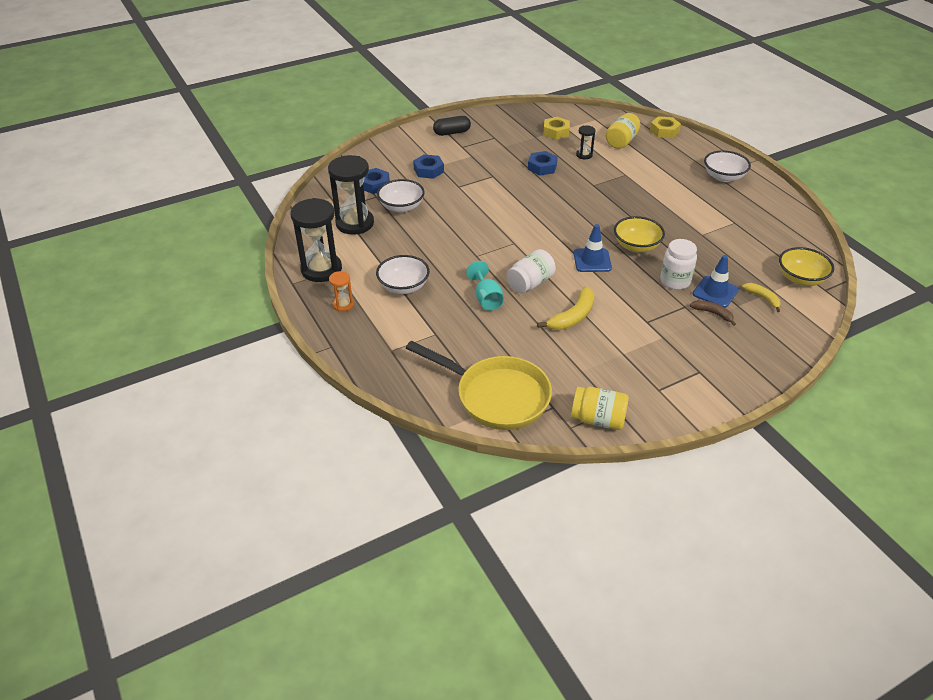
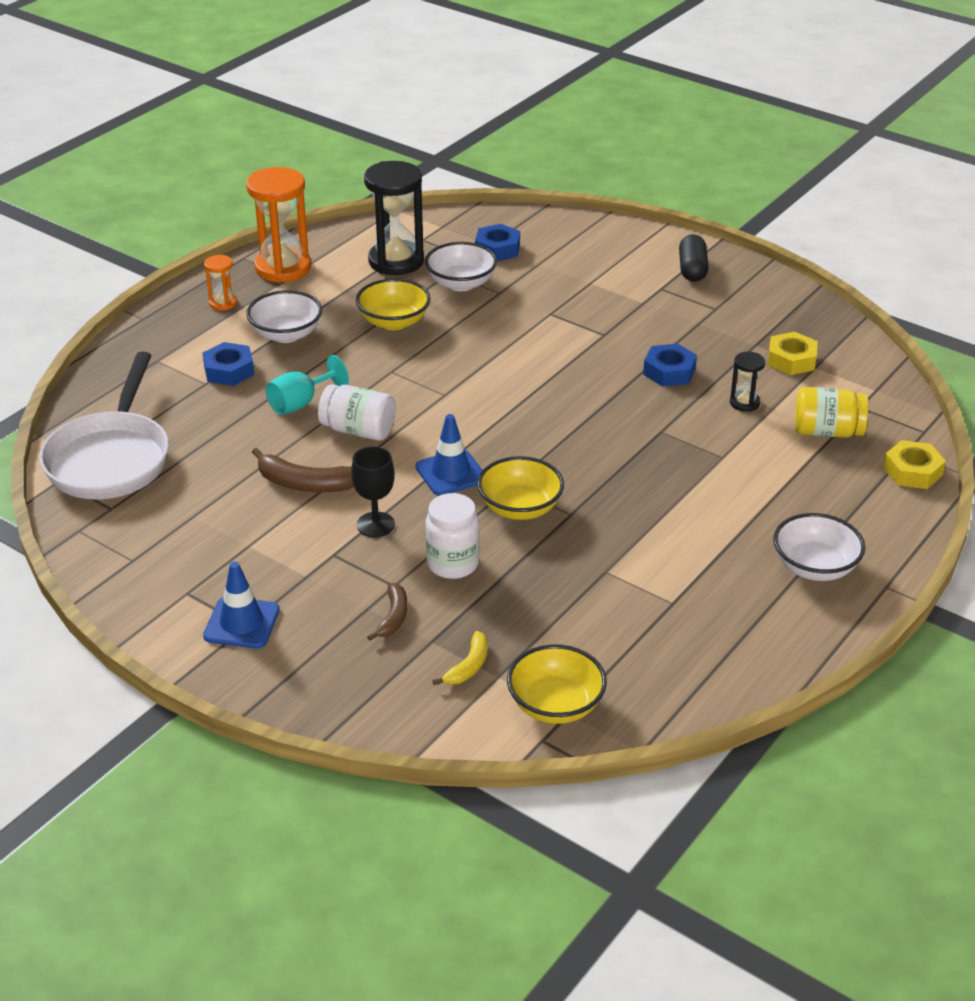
camera: 65 degrees right, 5 degrees down
(321, 269) = (283, 268): black hourglass -> orange hourglass
(423, 241) = (394, 322): none -> yellow bowl
(428, 170) = (570, 279): blue nut -> blue nut (229, 370)
(452, 132) = (692, 269): black capsule -> black capsule turned 45 degrees clockwise
(496, 396) = (111, 458): yellow pan -> white pan
(573, 316) = (305, 484): yellow banana -> brown banana
(598, 419) = (103, 550): yellow jar -> none
(626, 299) = (375, 525): none -> black goblet
(715, 292) = (451, 611): blue traffic cone -> blue traffic cone (242, 623)

